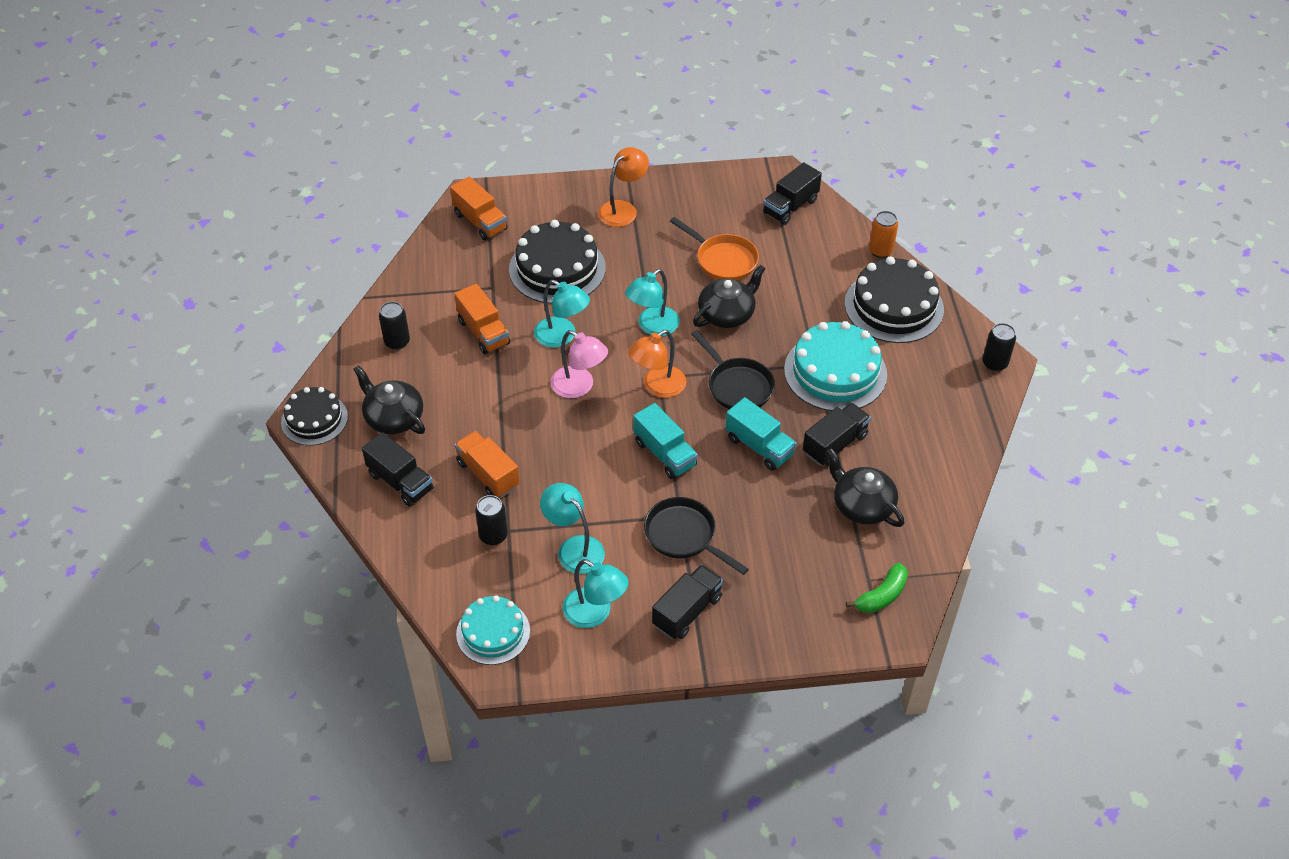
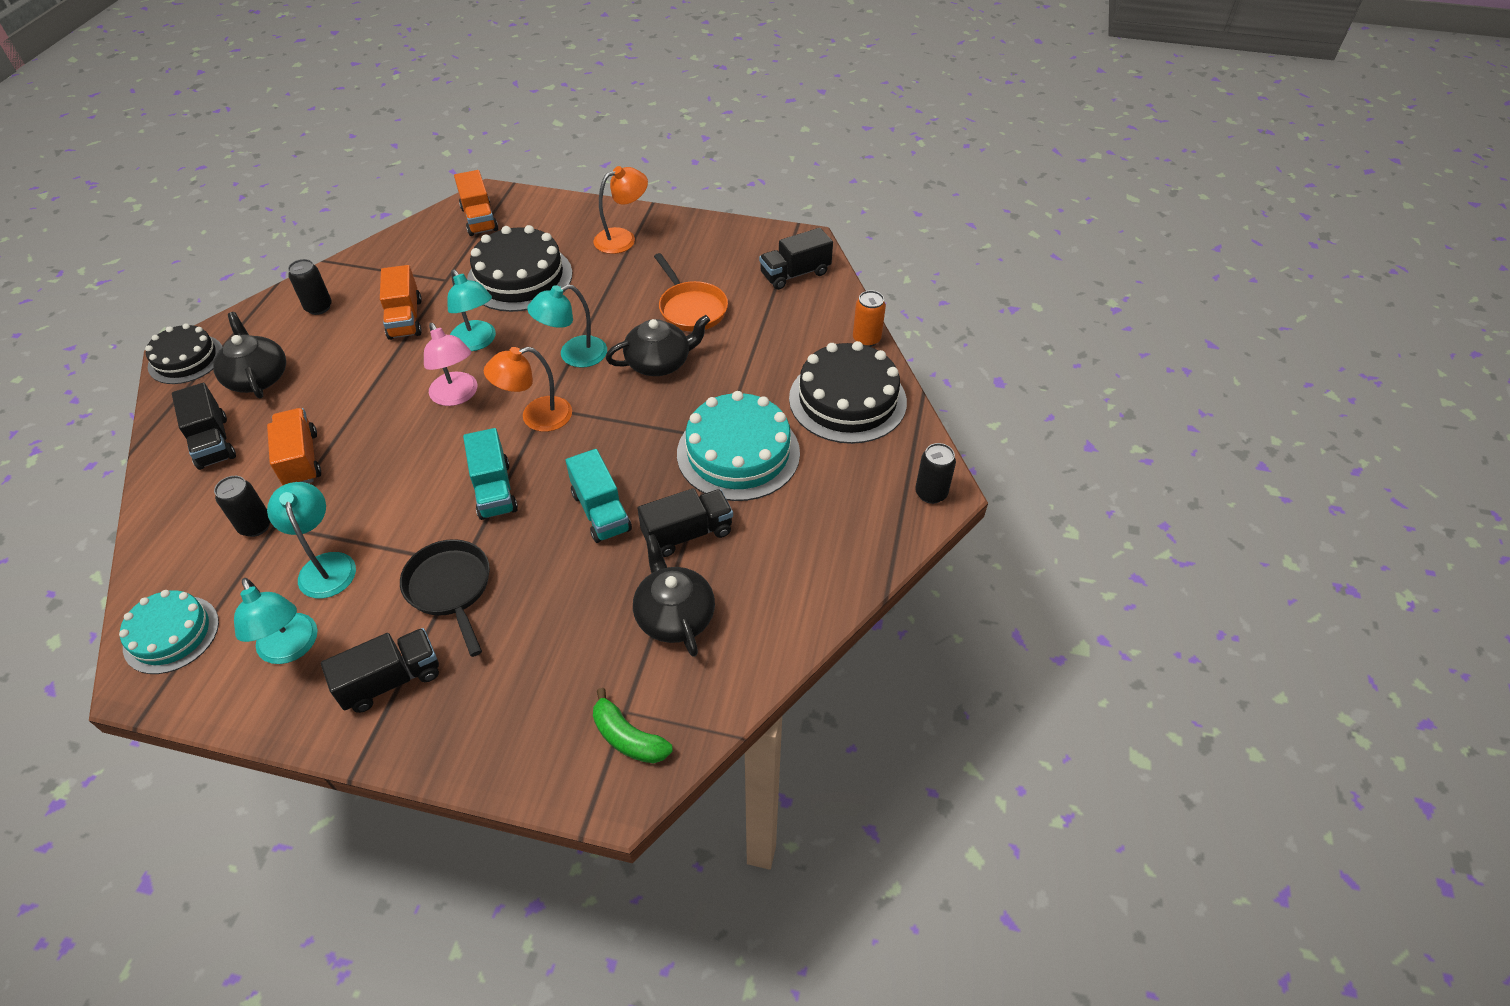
camera: 20 degrees right, 0 degrees up
(737, 386) = (621, 439): black pan -> none
(881, 596) = (628, 738): green banana -> green banana turned 60 degrees clockwise

